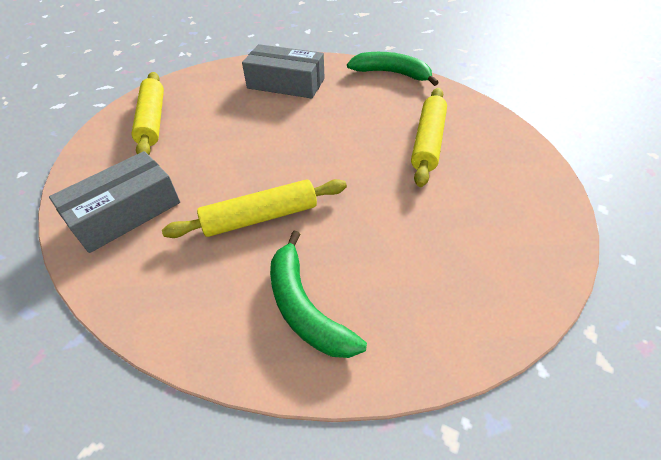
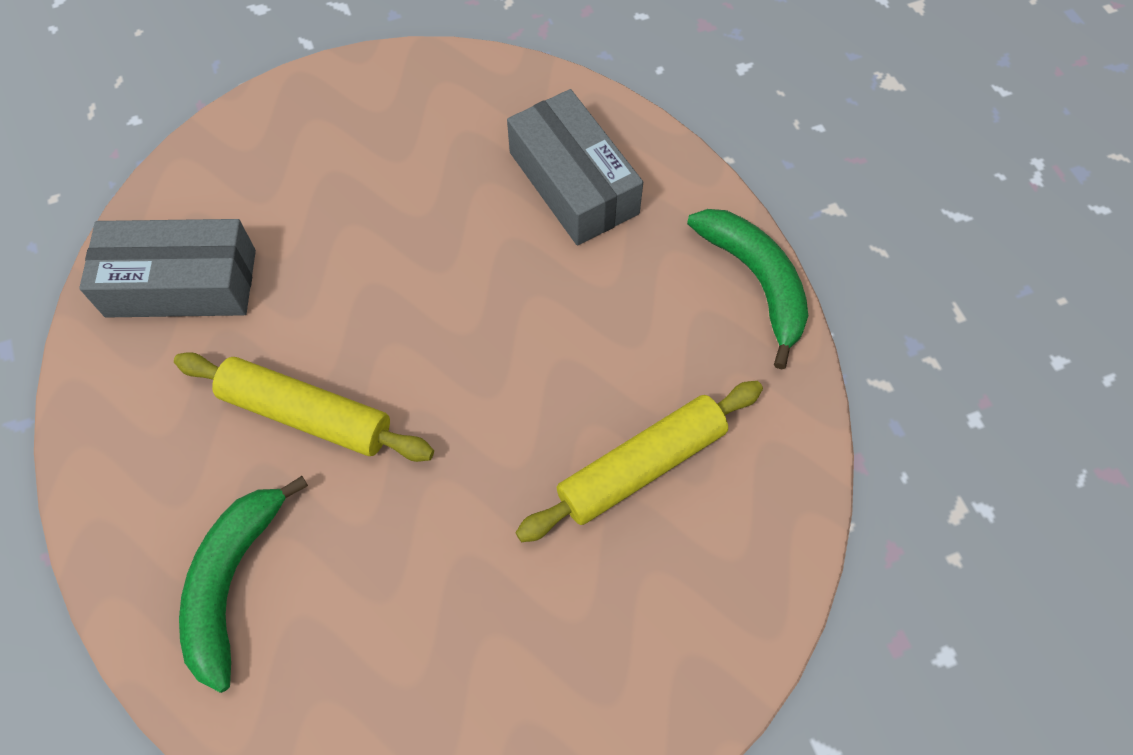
camera: 40 degrees right, 15 degrees up
(153, 120) = (336, 131): yellow rolling pin -> none

